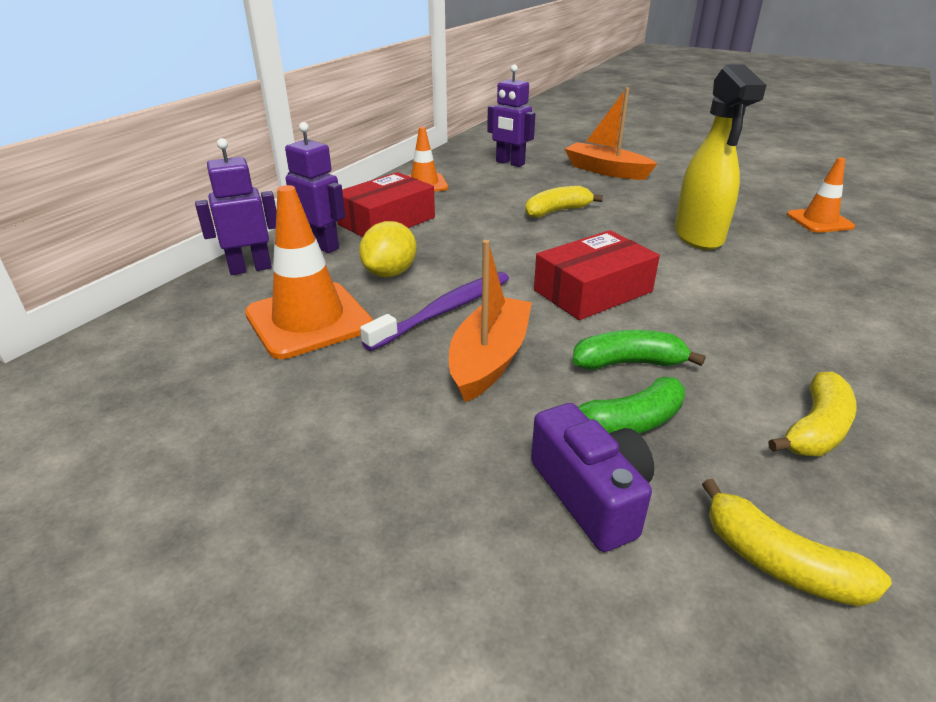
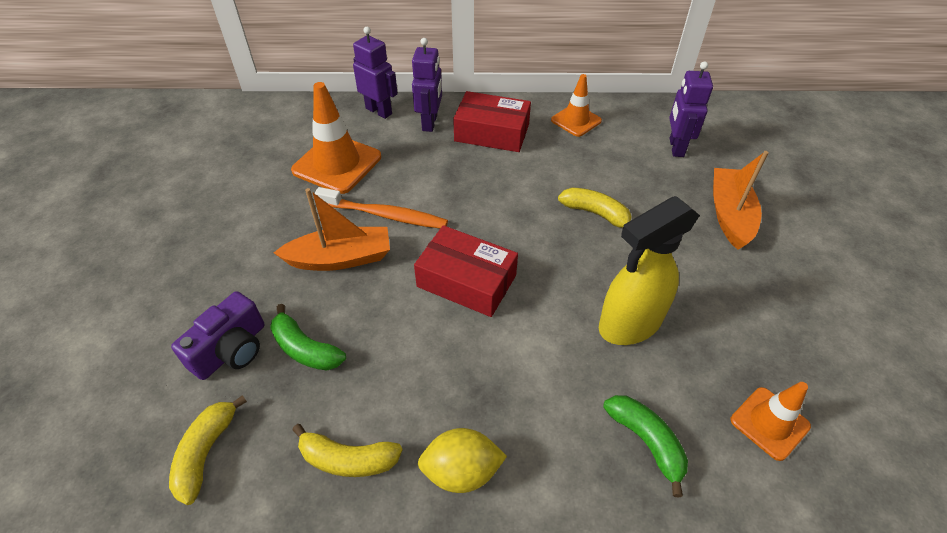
camera: 60 degrees right, 15 degrees up
(390, 273) = (416, 169): yellow lemon -> yellow lemon (461, 471)
(444, 311) = (385, 215): purple toothbrush -> orange toothbrush
(628, 363) = (375, 330): green banana -> green banana (646, 442)

